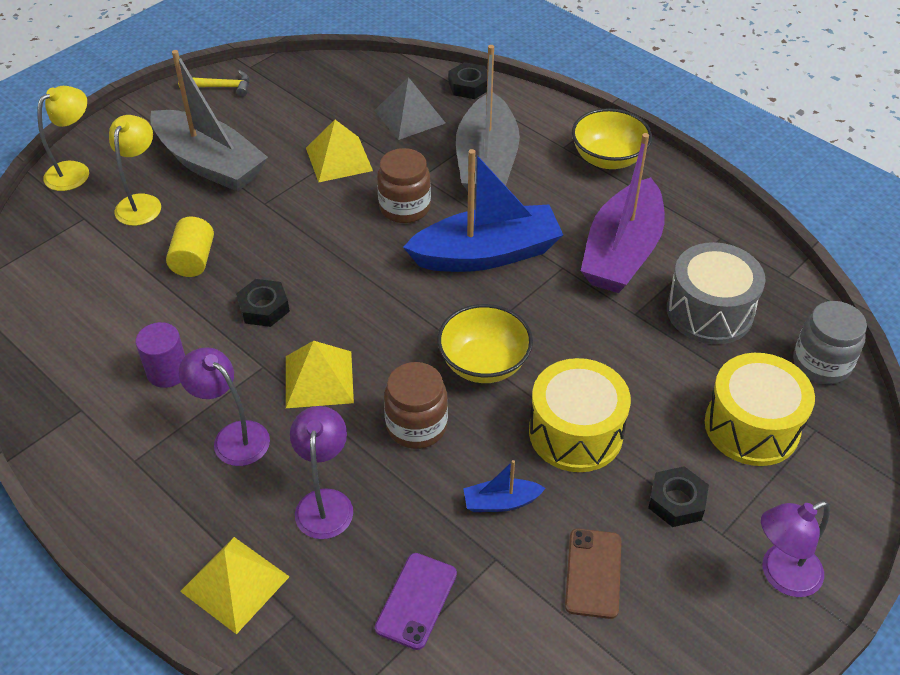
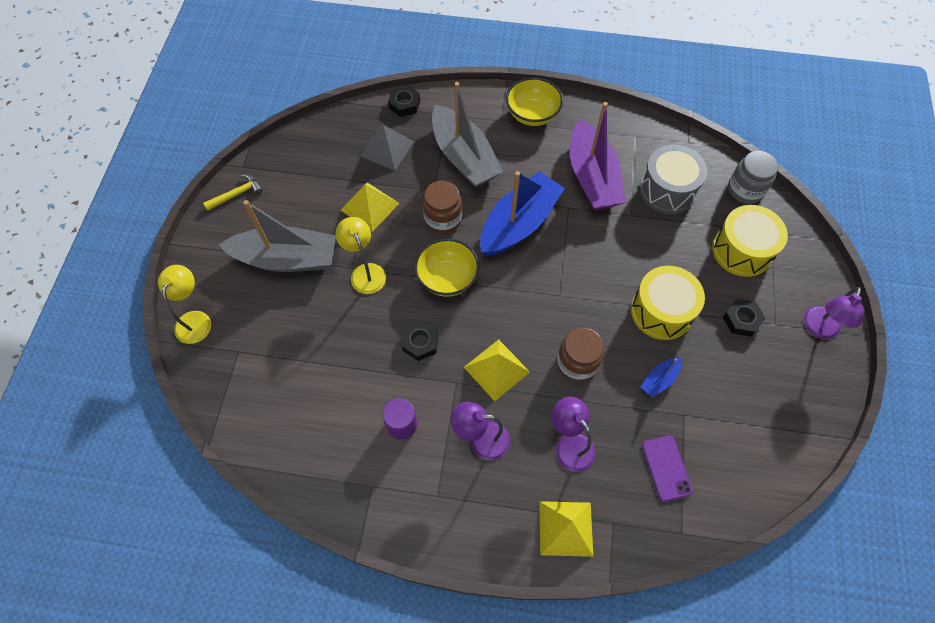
camera: 35 degrees left, 15 degrees up
(142, 203) = (268, 316): yellow lamp -> yellow lamp (365, 272)
(193, 260) = (343, 337): yellow cylinder -> none
(484, 363) = (579, 299): yellow bowl -> yellow bowl (447, 278)
(593, 573) = (736, 389): brown phone -> none

